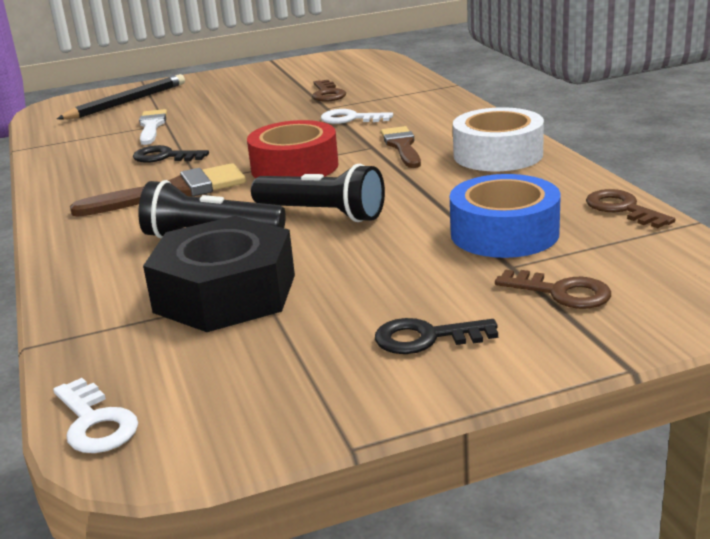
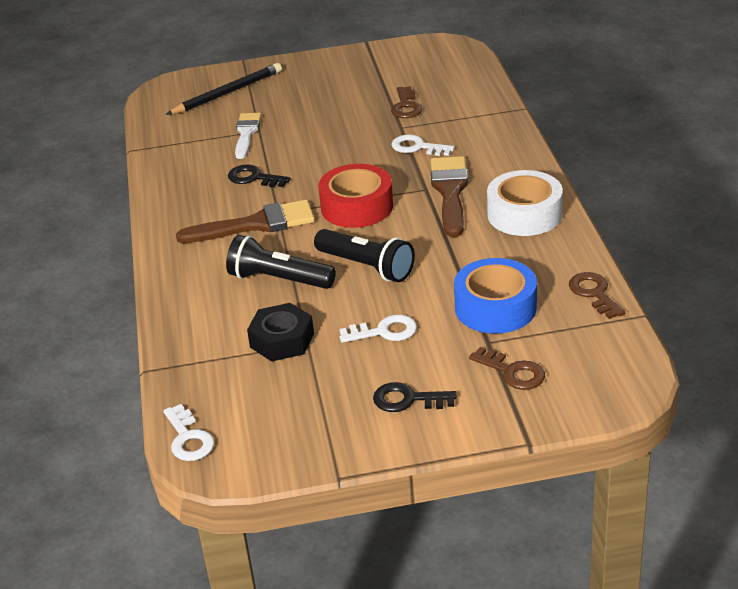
camera: 10 degrees right, 10 degrees up
(225, 293) = (282, 340): black nut -> black nut, size x0.62
(366, 270) = (384, 331): none -> white key
(402, 146) = (450, 192): brown brush -> brown brush, size x1.50

